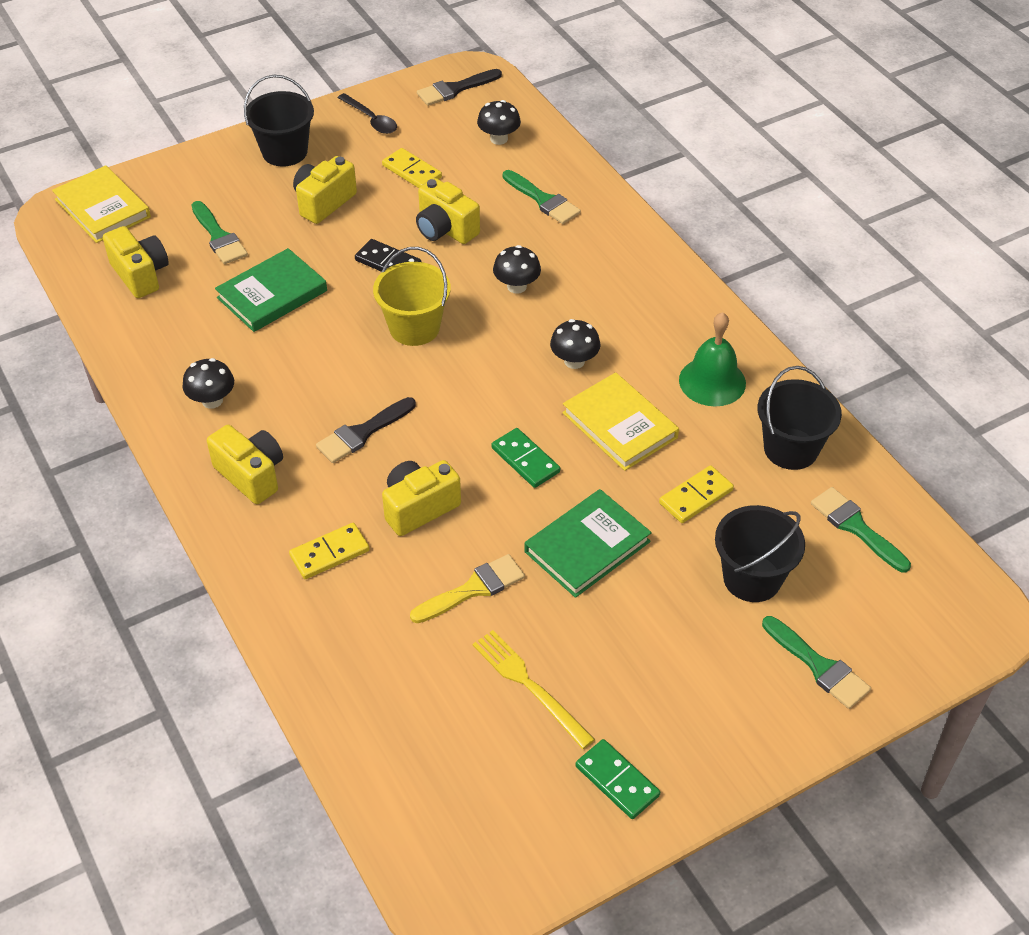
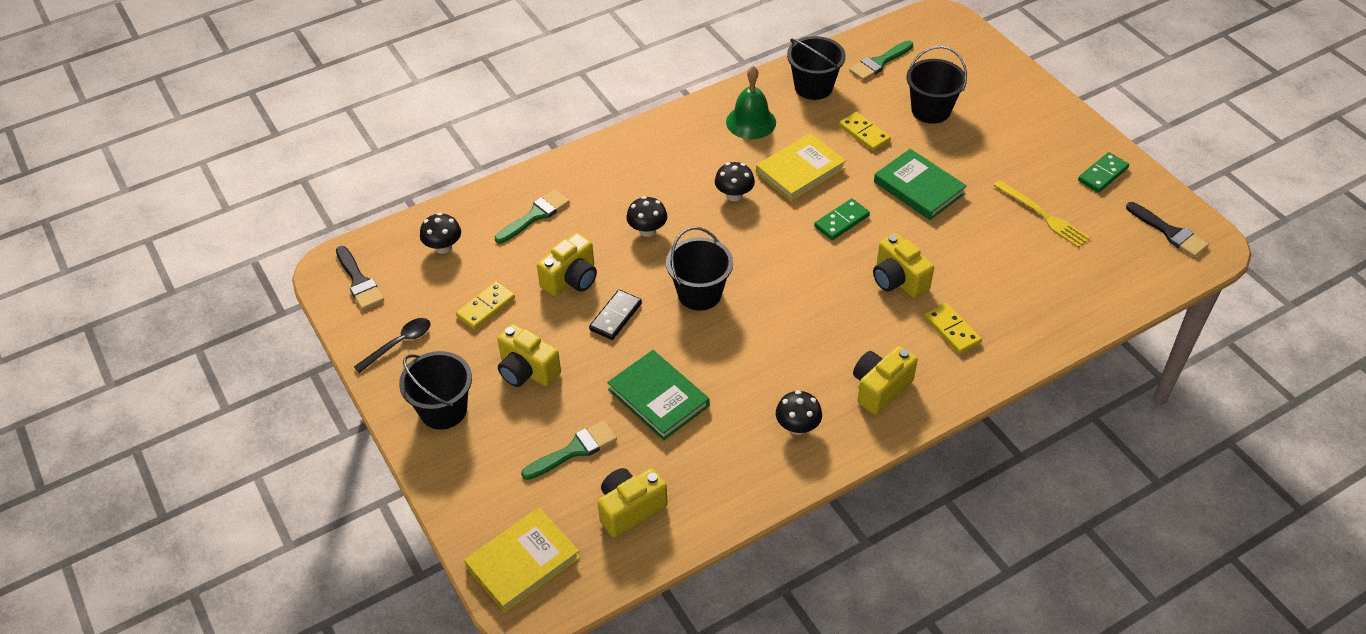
camera: 90 degrees left, 0 degrees up
(362, 433) = (824, 319): black brush -> black brush (1169, 232)
(414, 328) = (699, 293): yellow bucket -> black bucket
(473, 589) = (968, 246): yellow brush -> none
(529, 685) = (1043, 215): yellow fork -> yellow fork turned 90 degrees counterclockwise
(819, 666) = (994, 85): green brush -> none

